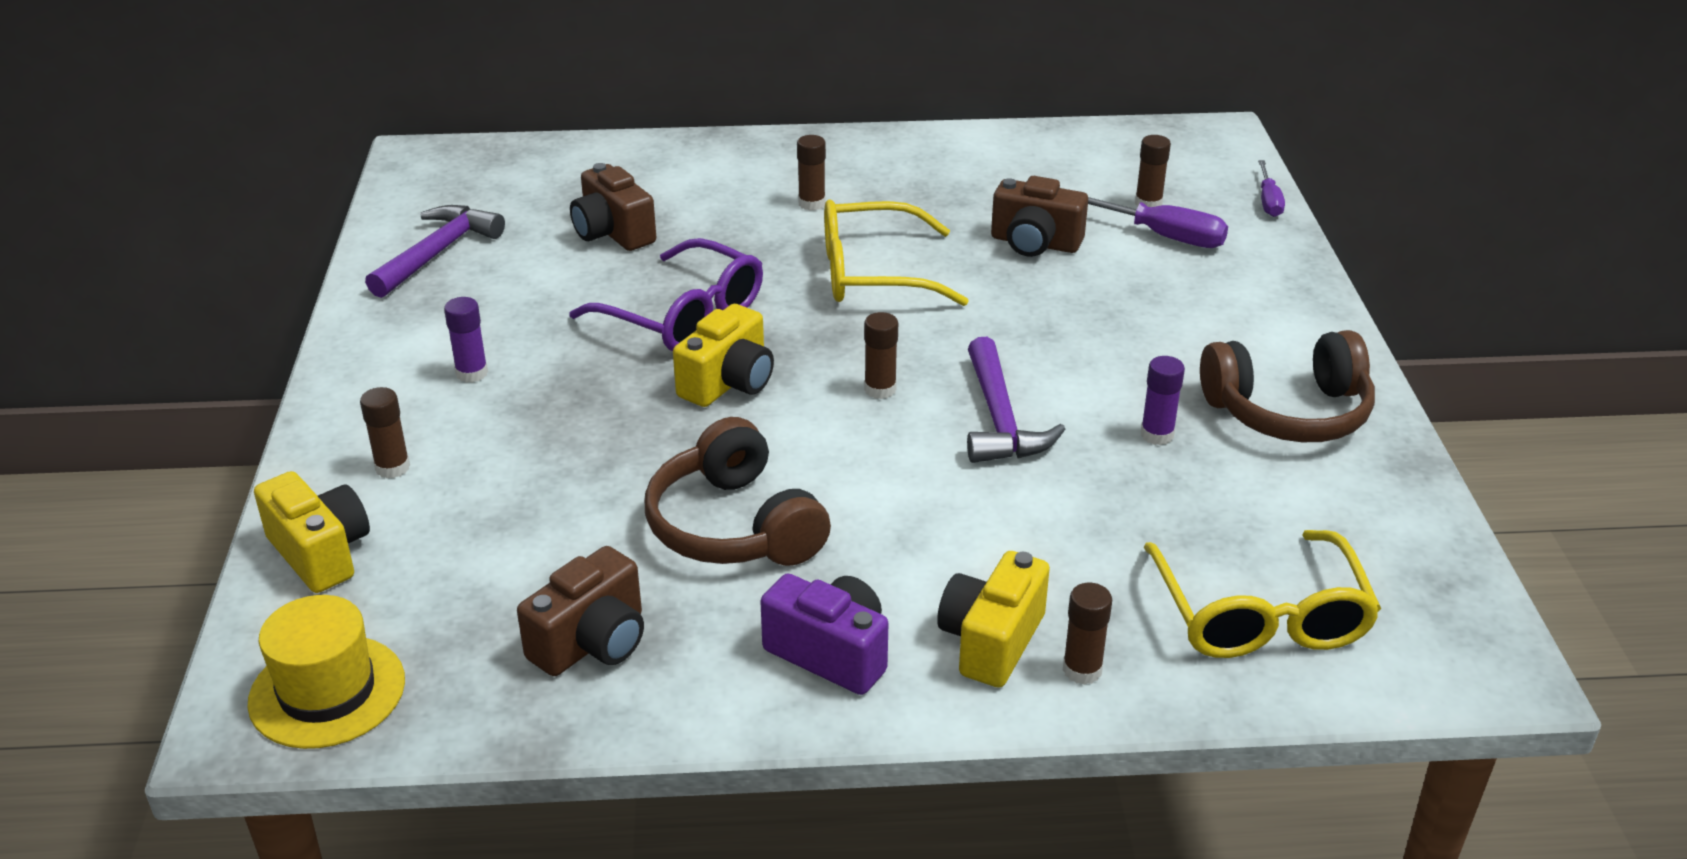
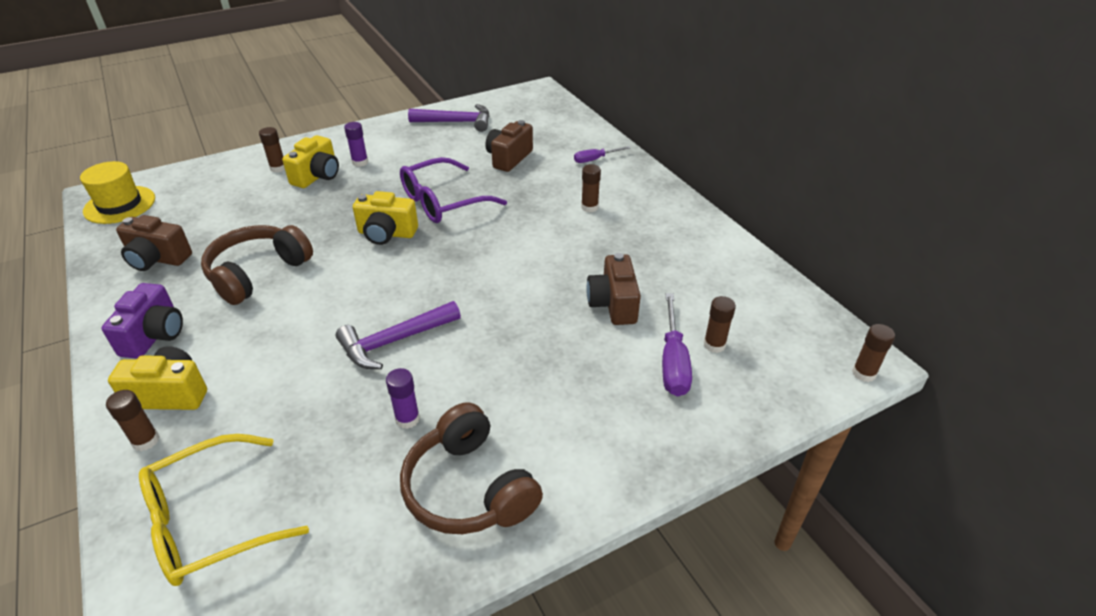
camera: 65 degrees right, 5 degrees up
(320, 553) = (212, 173): yellow camera -> yellow camera (317, 176)
(684, 316) = (443, 202): purple glasses -> purple glasses turned 45 degrees clockwise
(873, 273) = (528, 250): yellow glasses -> none
(880, 389) = (405, 286): brown glue stick -> brown glue stick (863, 373)
(1268, 201) = (780, 412): purple screwdriver -> purple screwdriver (595, 159)

